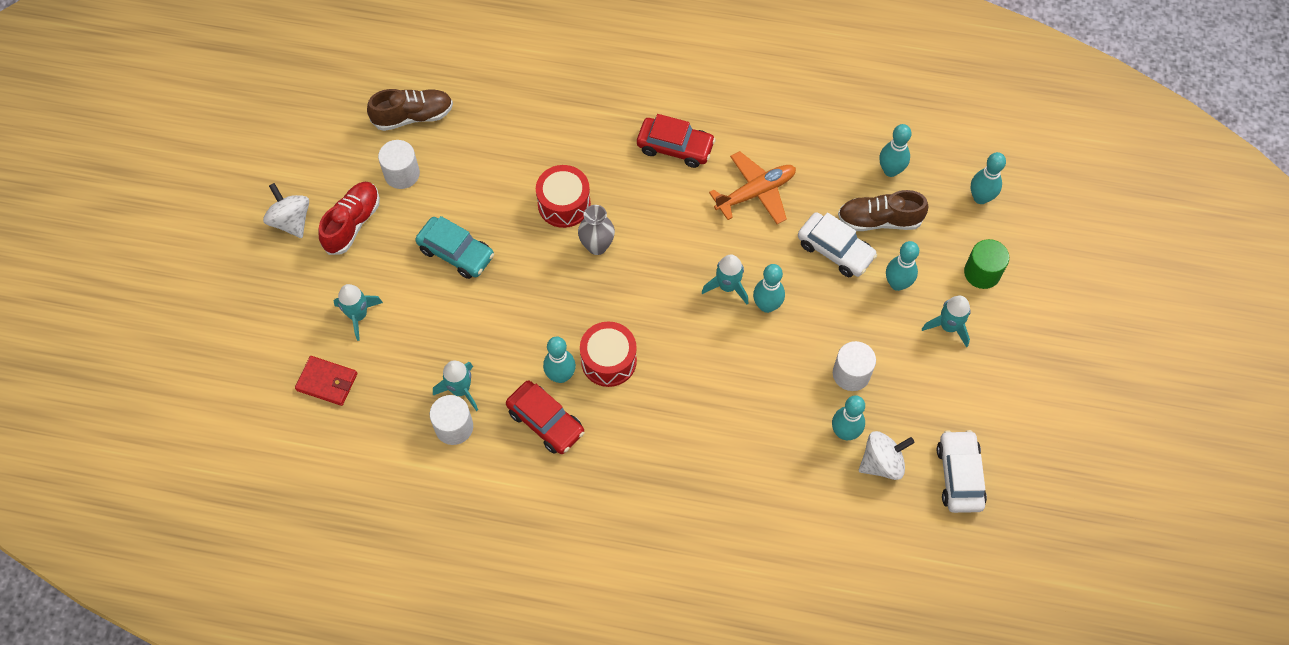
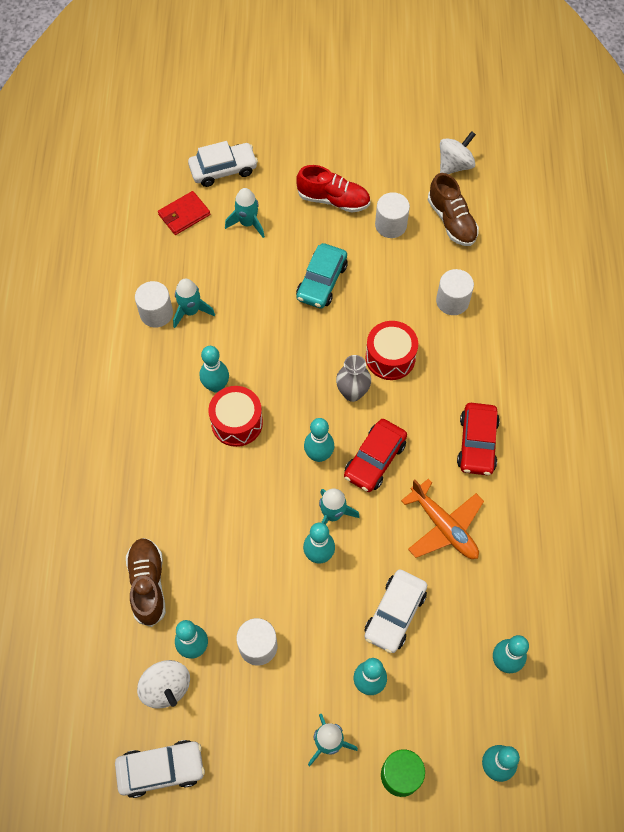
camera: 80 degrees right, 0 degrees up
(275, 331) = (223, 169): none -> white car
(291, 221) = (326, 157): white spinning top -> white spinning top (454, 165)
(327, 382) = (184, 215): red wallet -> red wallet turned 45 degrees clockwise
(511, 135) = (452, 301): none -> white cylinder
(546, 422) = (170, 382): red car -> red car (375, 460)
(660, 288) = (319, 455): none -> turquoise bowling pin
(879, 220) = (440, 656): brown shoe -> brown shoe (148, 584)

